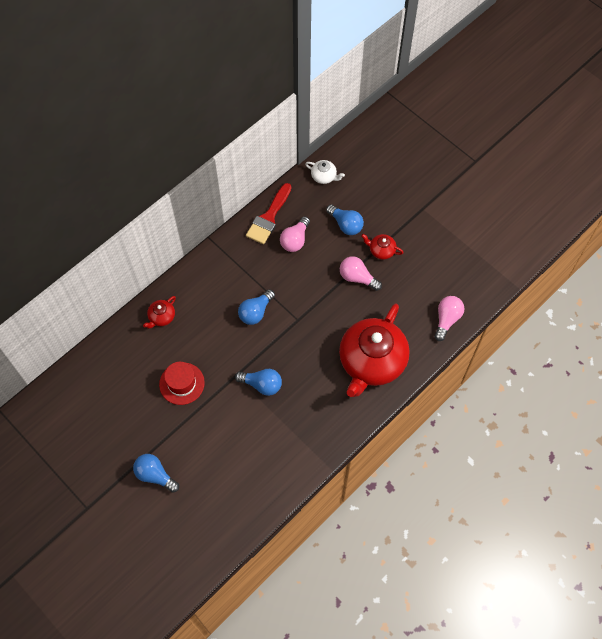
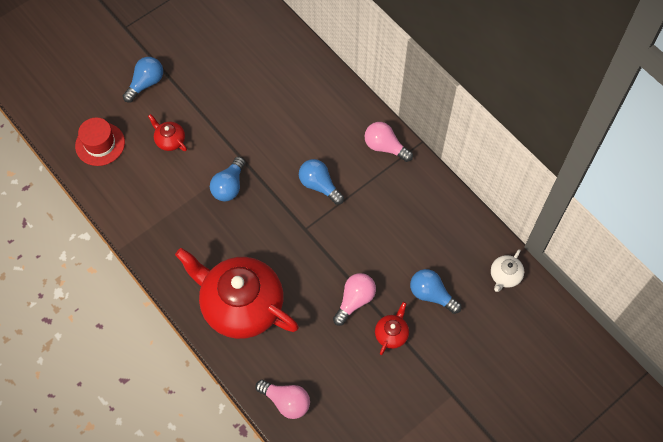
camera: 95 degrees right, 0 degrees up
(161, 317) = (323, 93): red teapot -> red teapot (170, 140)
(182, 383) = (242, 110): red hat -> red hat (100, 144)
(269, 217) = (446, 207): red brush -> none
(295, 240) = (412, 234): pink light bulb -> pink light bulb (385, 147)
(345, 225) = (431, 295): blue light bulb -> blue light bulb turned 75 degrees clockwise

